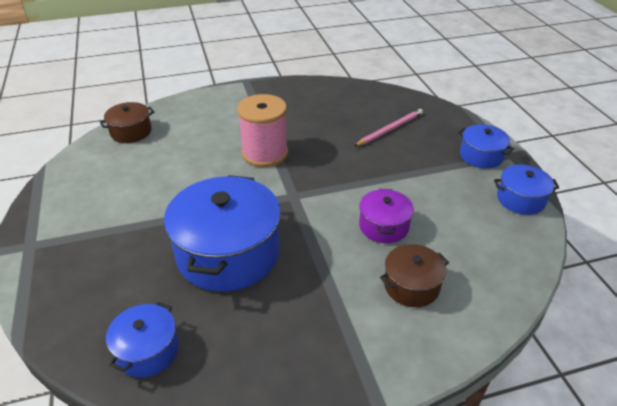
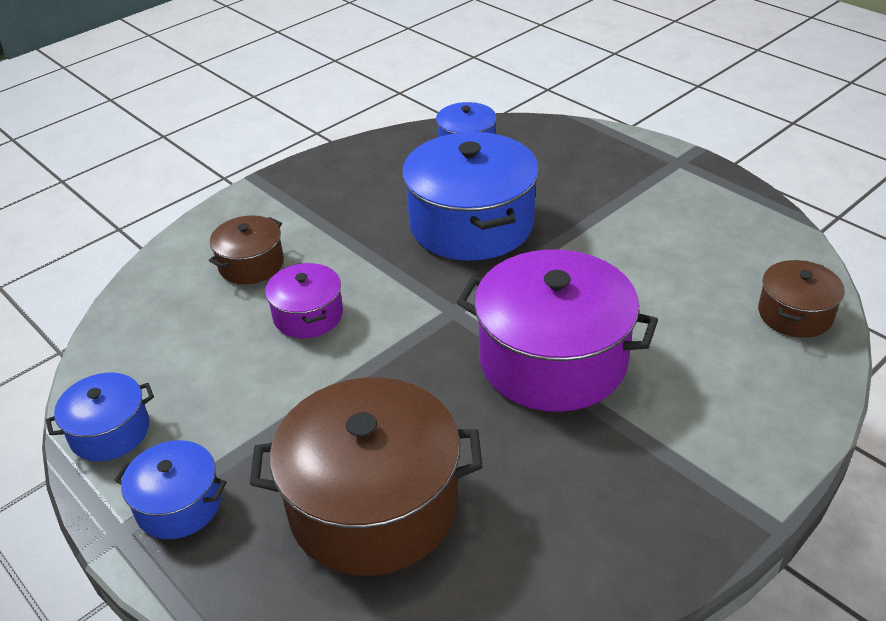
camera: 155 degrees right, 0 degrees up
(265, 153) = (553, 359): pink spool -> purple pot
(390, 129) = (373, 505): pink pencil -> brown pot

